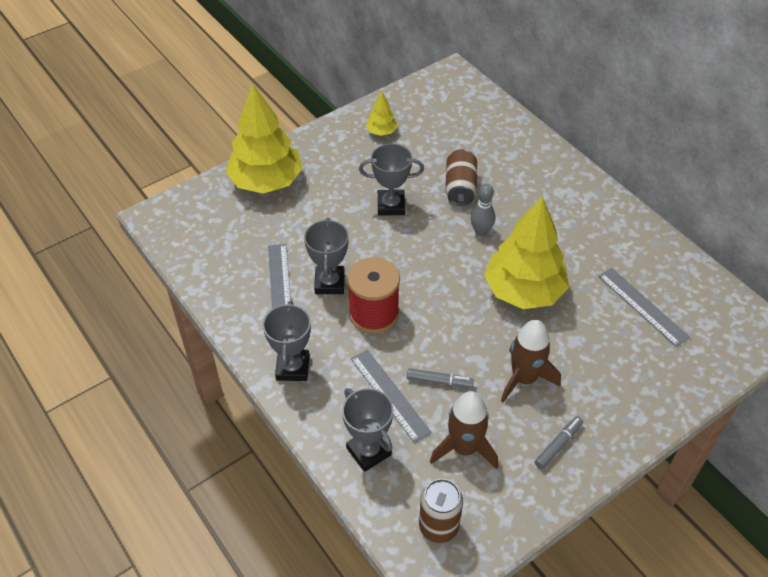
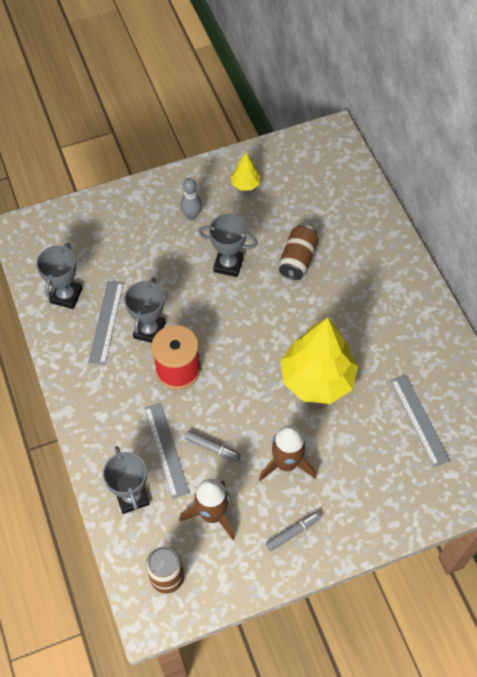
camera: 15 degrees right, 10 degrees up
(266, 182) = (125, 215): yellow tree -> none
(292, 368) = (93, 404): grey trophy -> grey trophy (66, 295)
(481, 231) = (300, 310): grey bowling pin -> grey bowling pin (191, 215)

